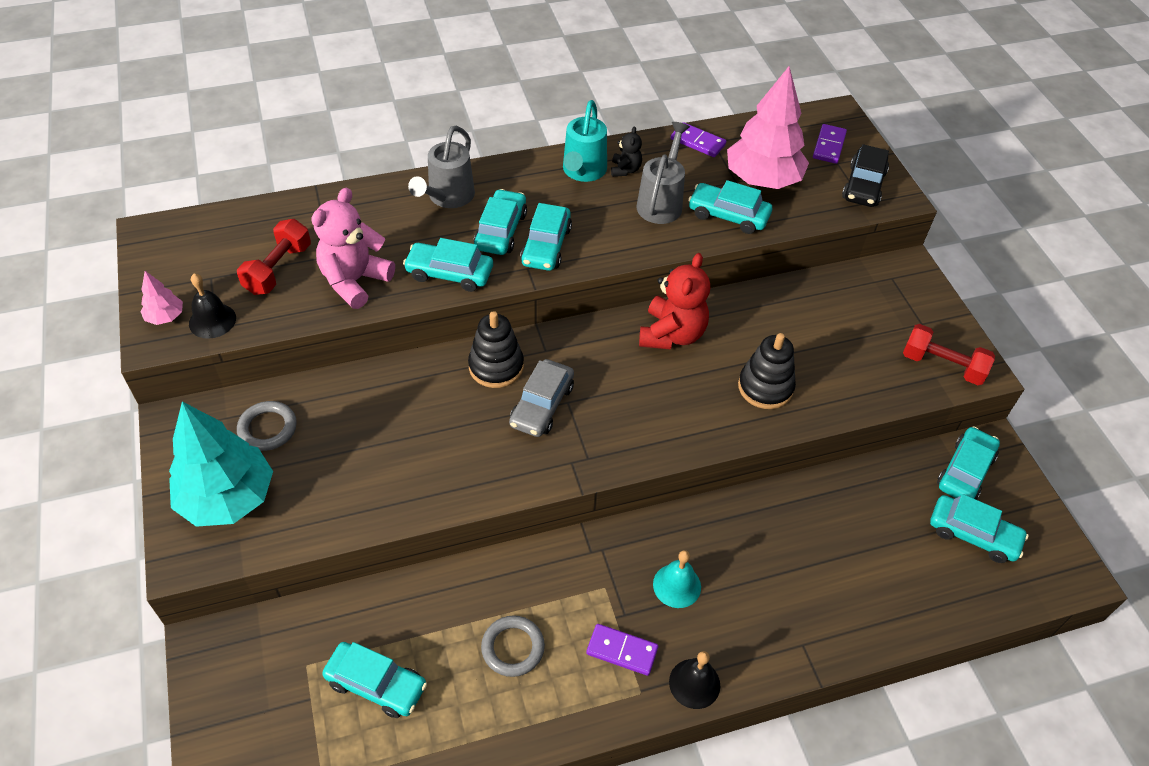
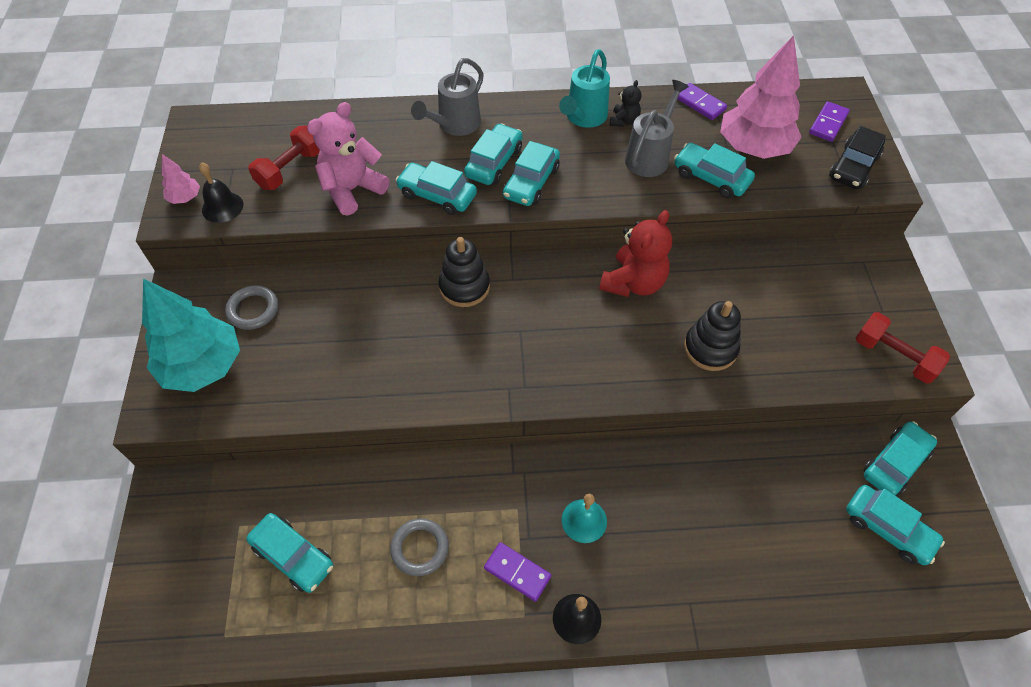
camera: 15 degrees right, 5 degrees up
(542, 405) = (496, 330): grey car -> none

